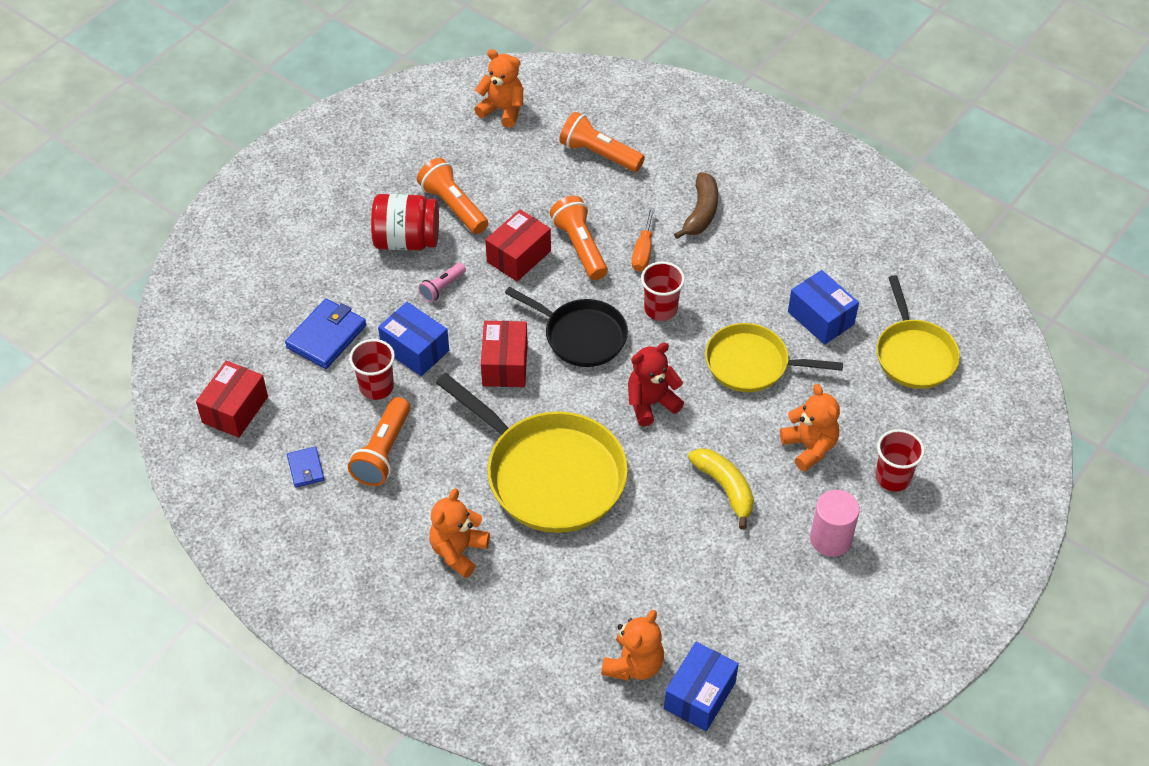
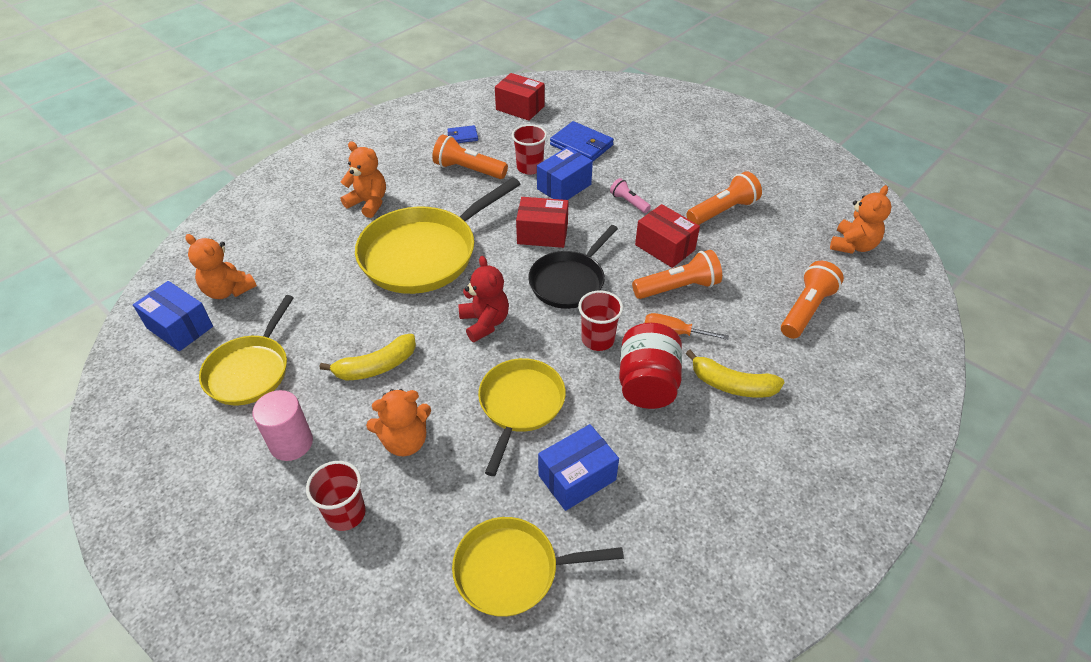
camera: 95 degrees right, 5 degrees down
(407, 240) = (681, 185): red jar -> red jar (647, 383)
(701, 212) = (732, 385): brown banana -> yellow banana
(750, 602) = (250, 370): none -> yellow pan

